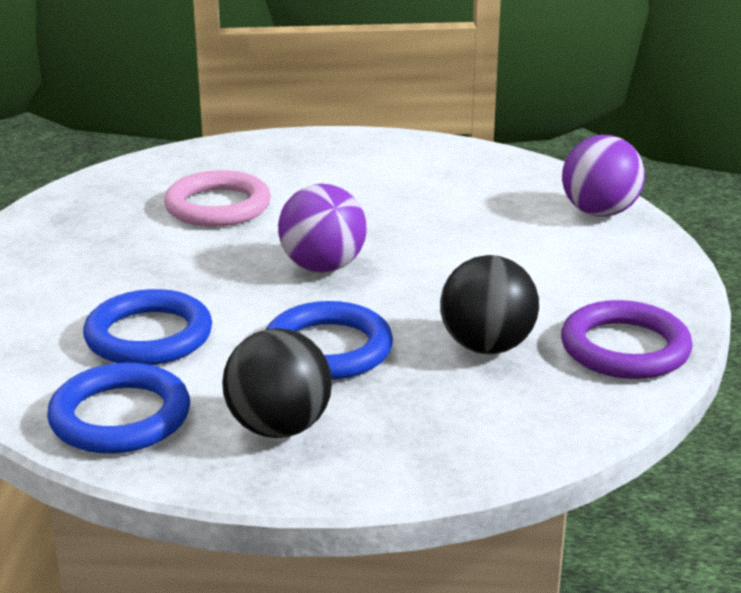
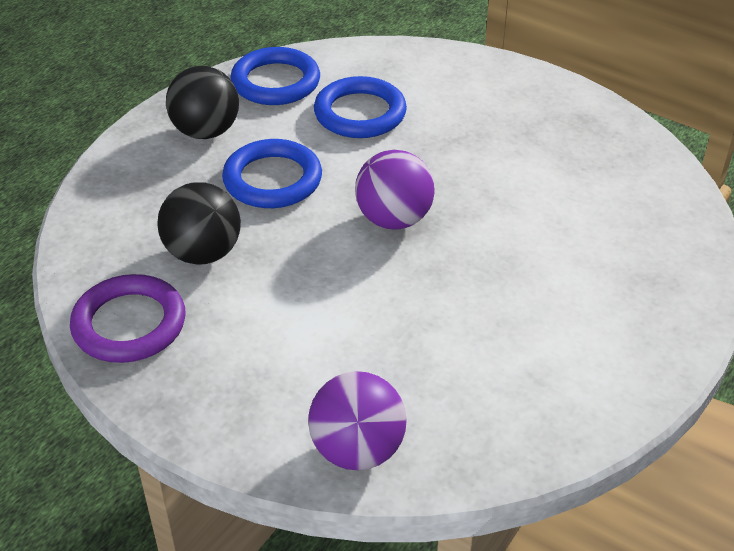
camera: 120 degrees right, 15 degrees up
(218, 206) = (552, 200): pink ring -> none

